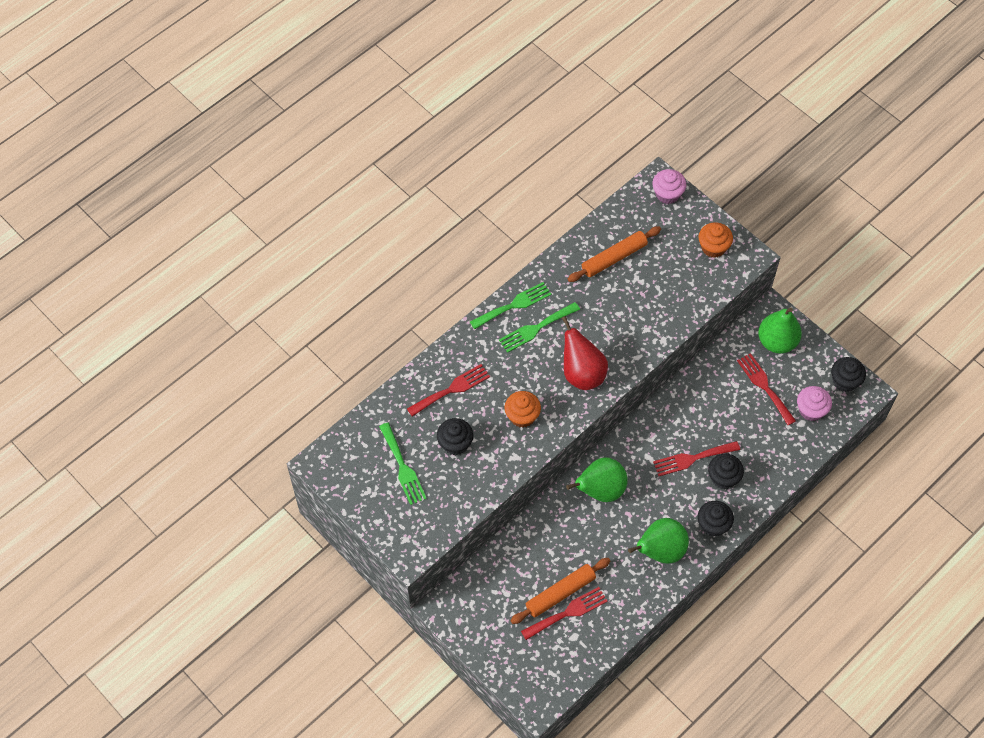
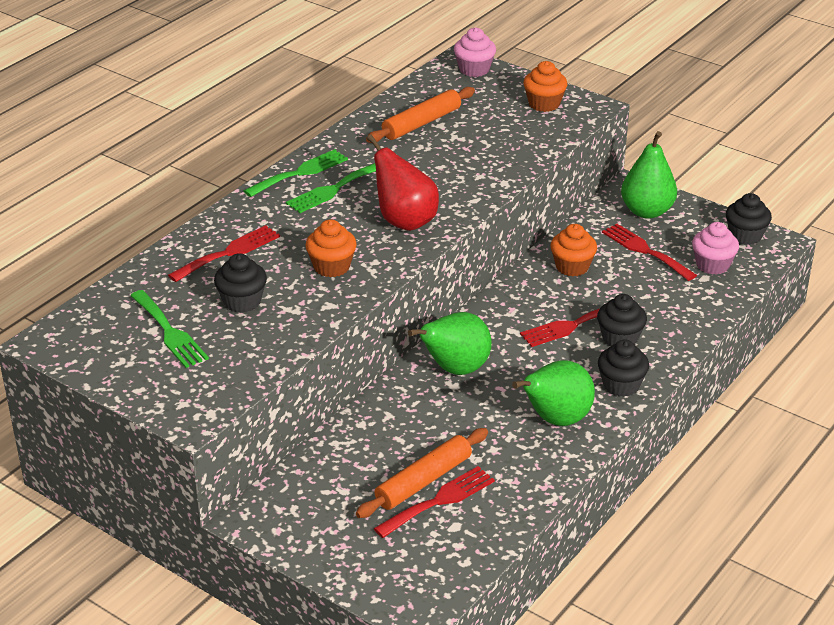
camera: 10 degrees left, 25 degrees down
(706, 396) = (572, 267): none -> orange cupcake

